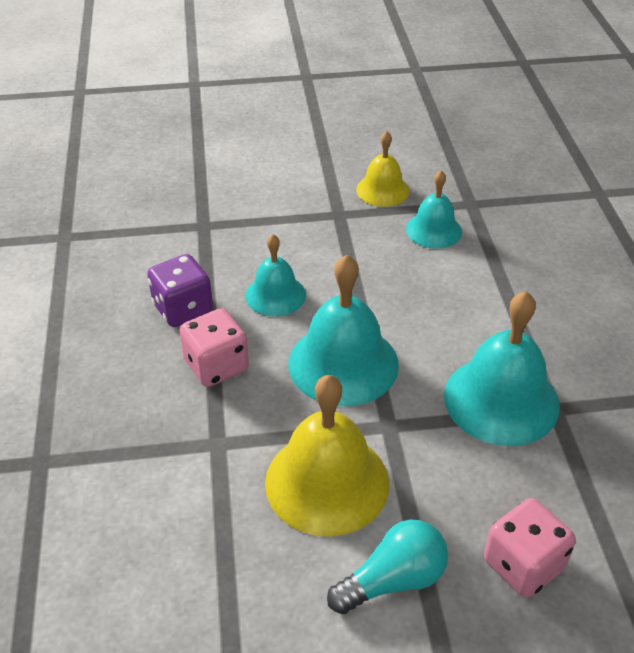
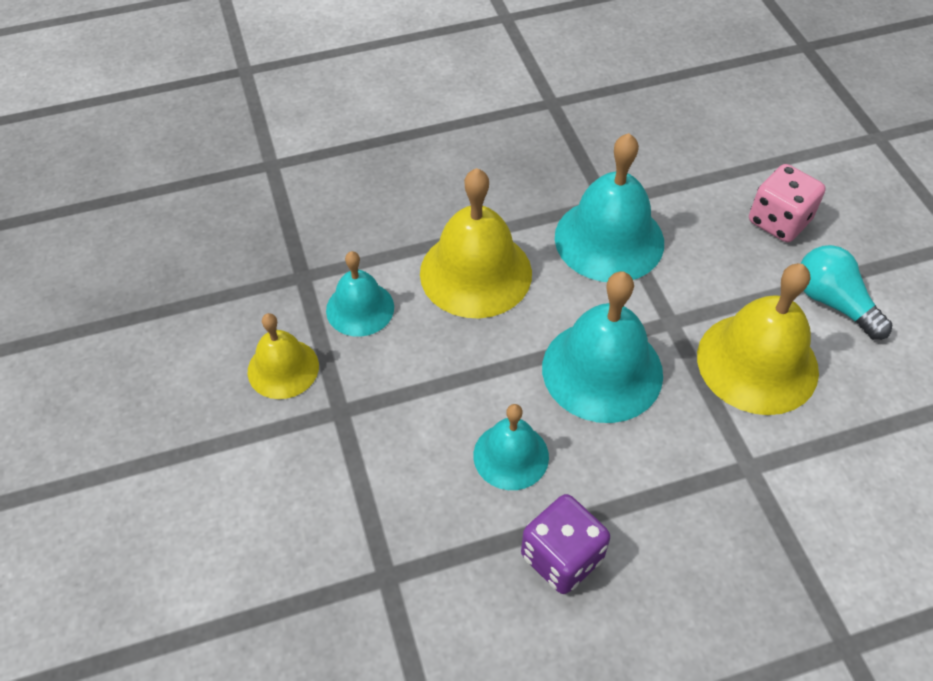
camera: 100 degrees left, 10 degrees up
(216, 366) = (644, 494): pink dice -> none
(465, 299) = (475, 273): none -> yellow bell

